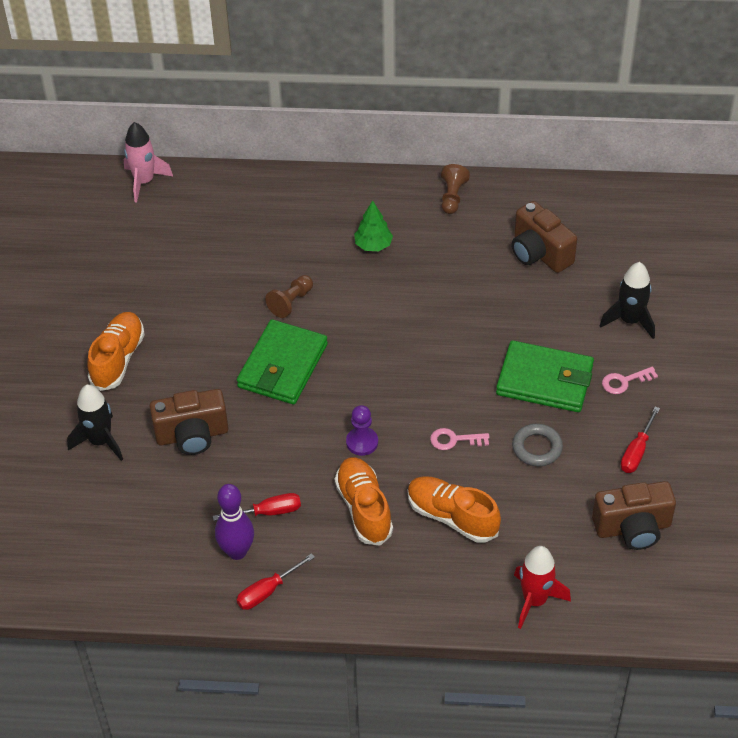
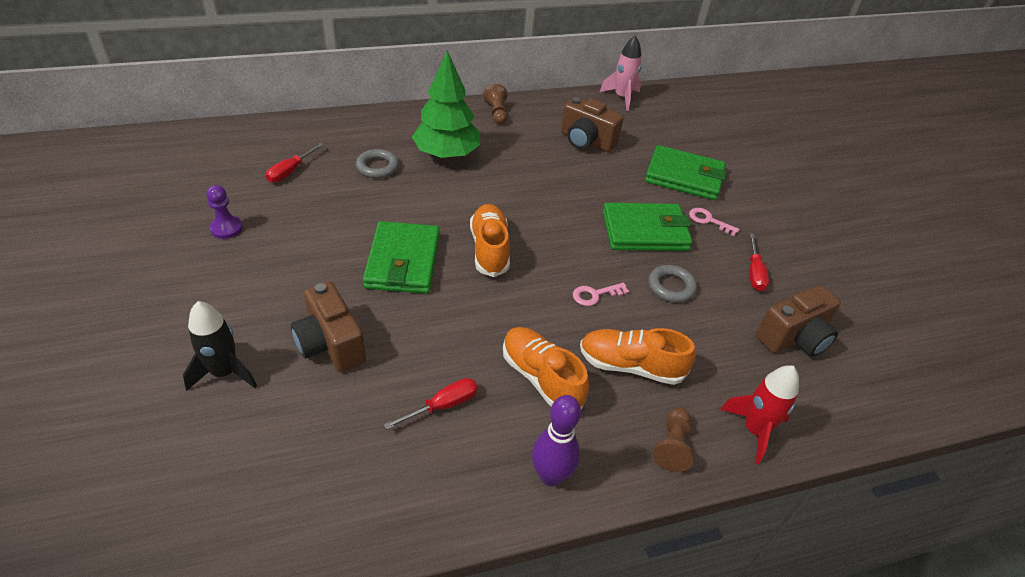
camera: 25 degrees left, 5 degrees down
(118, 359) = (225, 286): orange shoe -> orange shoe (489, 249)
(144, 182) = (216, 135): pink rocket -> pink rocket (622, 98)
(192, 435) = (330, 344): brown camera -> brown camera turned 90 degrees clockwise
(237, 551) = (424, 459): purple bowling pin -> purple bowling pin (551, 476)
(267, 591) = (476, 497): red screwdriver -> red screwdriver (290, 171)
(291, 302) = (390, 207): brown pawn -> brown pawn (672, 446)
(294, 249) = (377, 167): none -> grey ring
(362, 442) = (510, 314): purple pawn -> purple pawn (226, 228)
(373, 245) = (447, 154): green tree -> green tree, size x1.93
(624, 381) = (708, 221): pink key -> pink key turned 75 degrees clockwise
(629, 321) = (684, 177): black rocket -> green wallet

